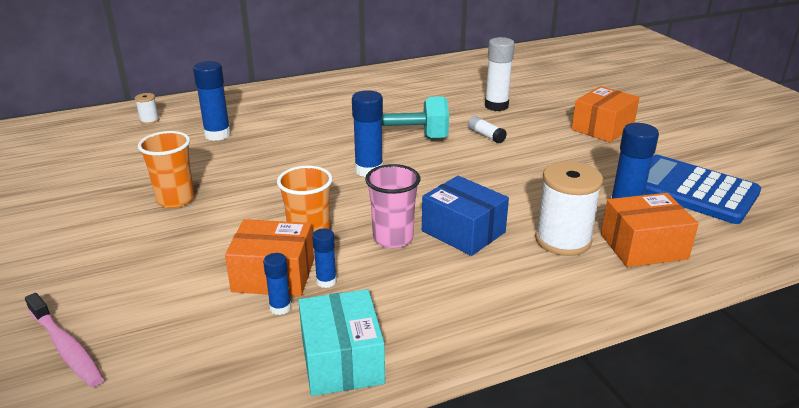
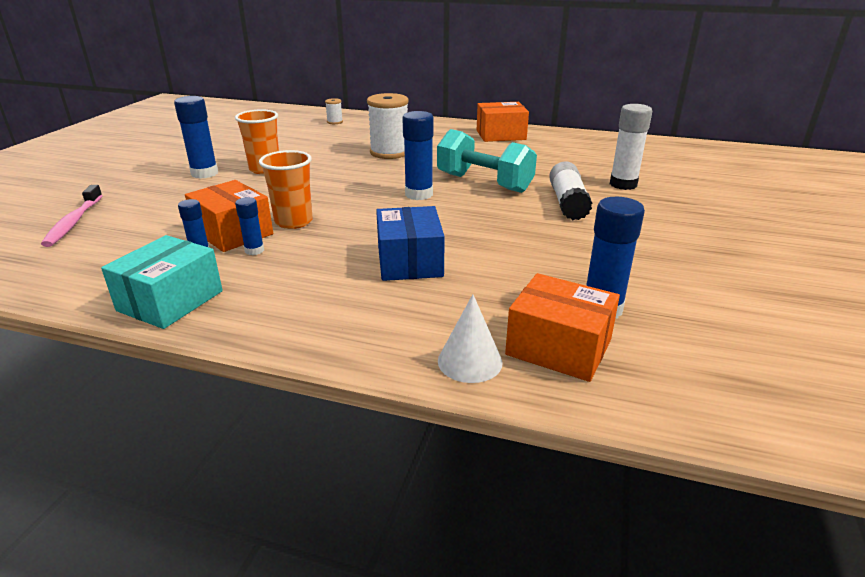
camera: 40 degrees right, 0 degrees up
(217, 135) = (359, 141): blue glue stick -> blue glue stick (204, 173)
(393, 238) = (348, 244): pink cup -> none
(486, 136) = (567, 203): white glue stick -> white glue stick, size x1.78
(563, 240) = (484, 305): white spool -> white spool (389, 152)
(602, 128) = (713, 235): orange box -> orange box (501, 135)
(616, 282) = (470, 361): none -> white cone
(692, 190) = (724, 326): blue calculator -> none

